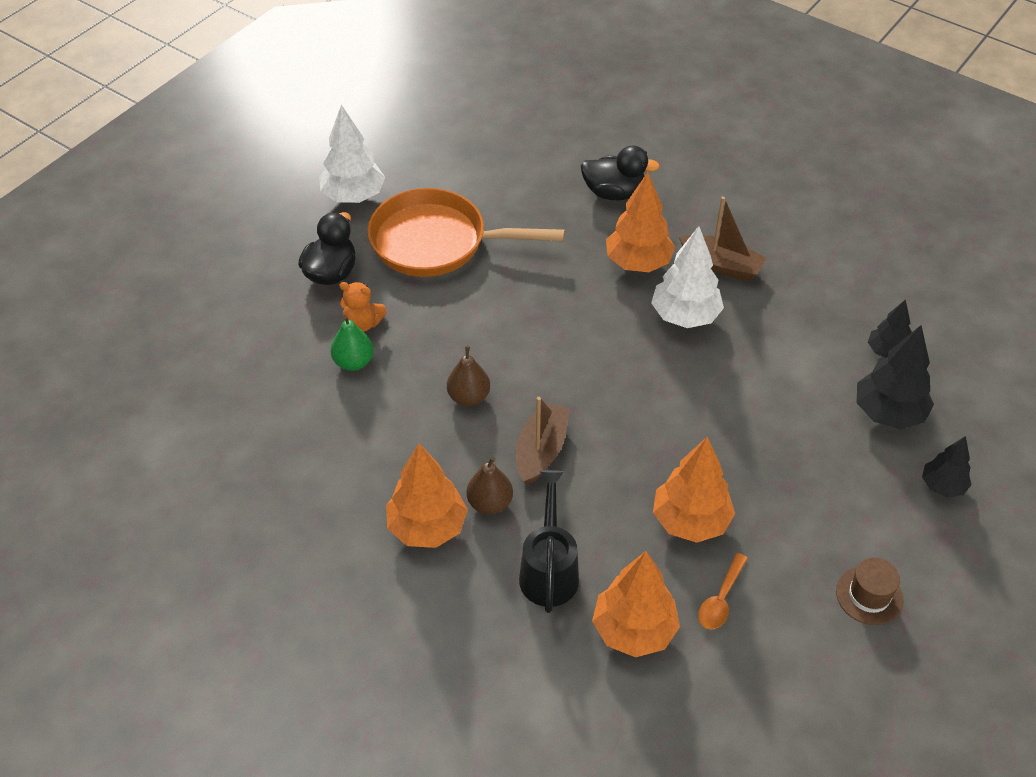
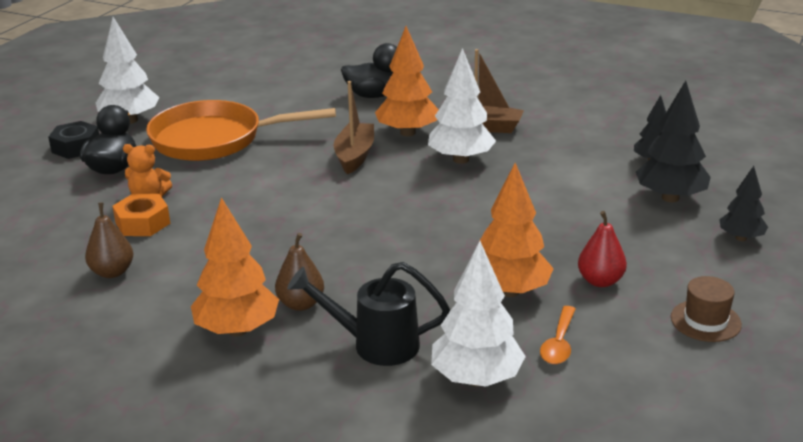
camera: 10 degrees left, 20 degrees down
(296, 232) = (76, 147): none -> black nut
(353, 362) = (143, 223): green pear -> orange nut
(469, 397) = (264, 233): brown pear -> brown pear (112, 272)
(541, 450) = (345, 260): brown boat -> brown boat (355, 156)
(549, 569) = (374, 344): black watering can -> black watering can turned 75 degrees counterclockwise
(634, 630) = (476, 379): orange tree -> white tree
(782, 523) = (600, 281): none -> red pear

